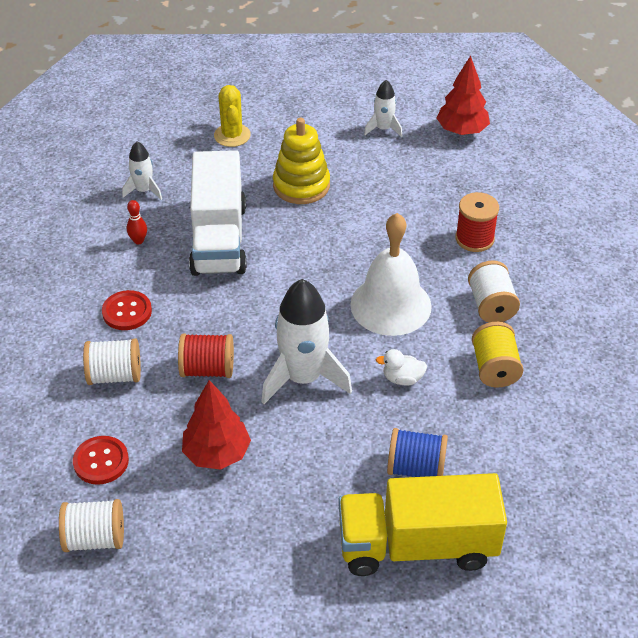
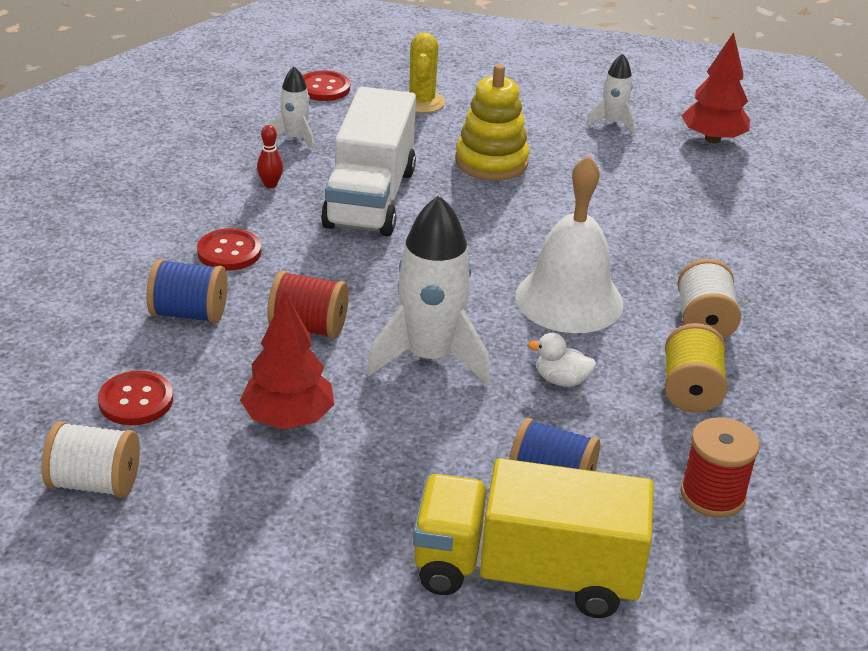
camera: 10 degrees right, 10 degrees down
(115, 375) = (189, 313): white spool -> blue spool
(151, 135) = (324, 88): none -> red button
(474, 239) = (700, 249): red spool -> red spool (712, 495)

